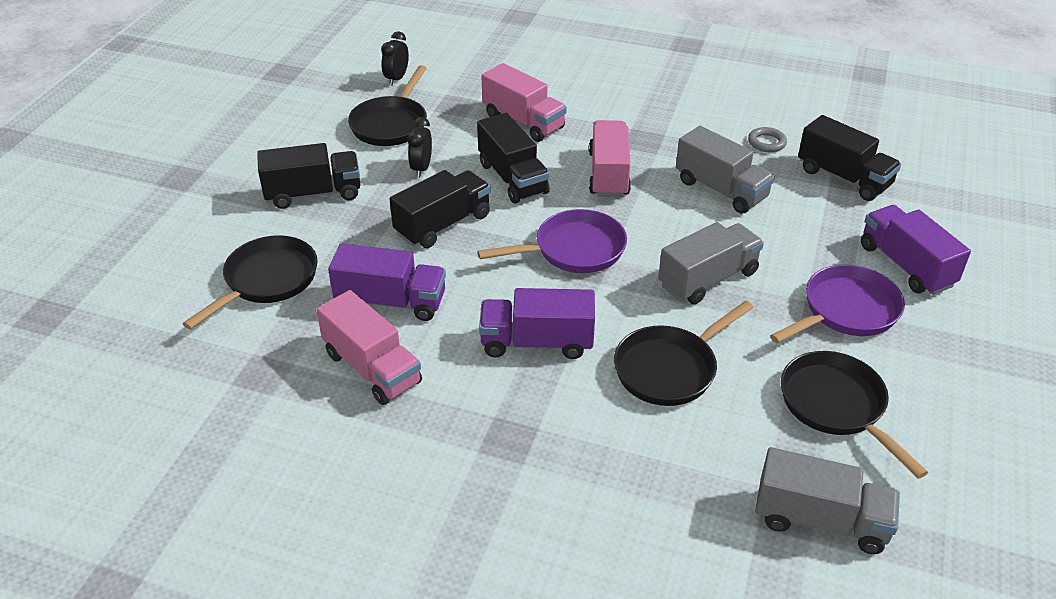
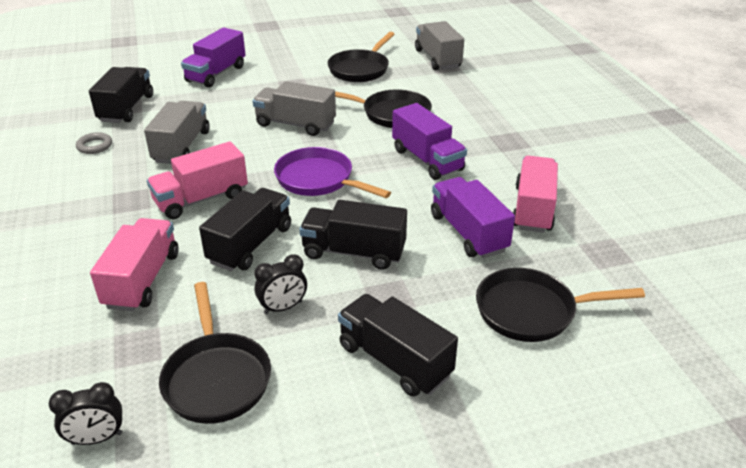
camera: 125 degrees left, 5 degrees down
(391, 124) = (216, 378): black pan -> black pan turned 90 degrees clockwise
(846, 311) = (279, 81): purple pan -> none

